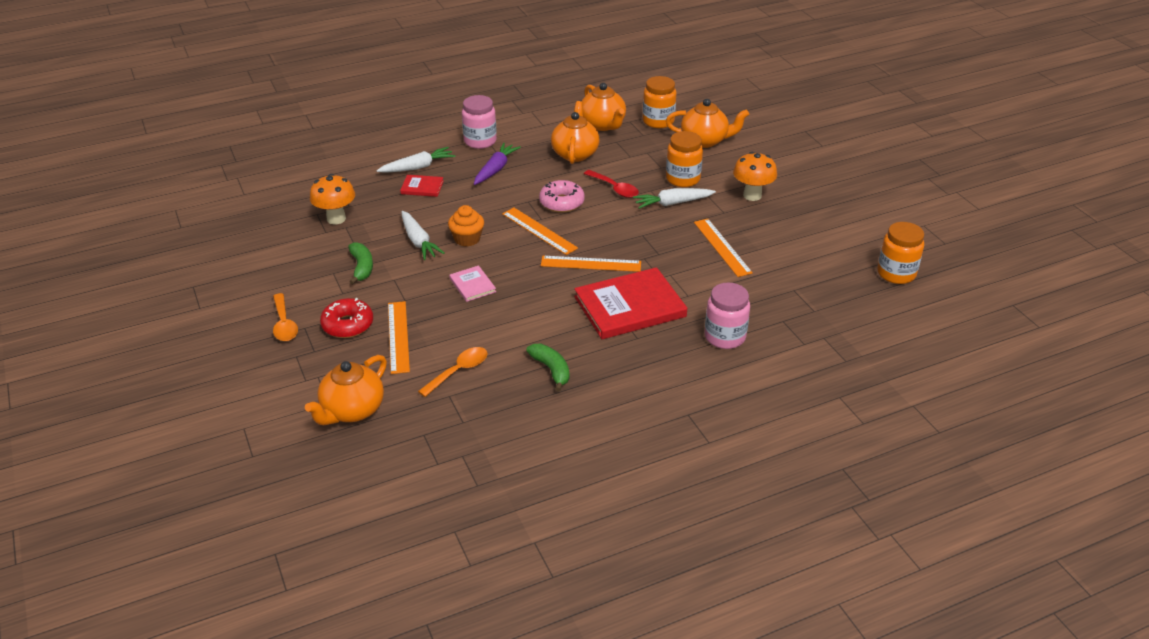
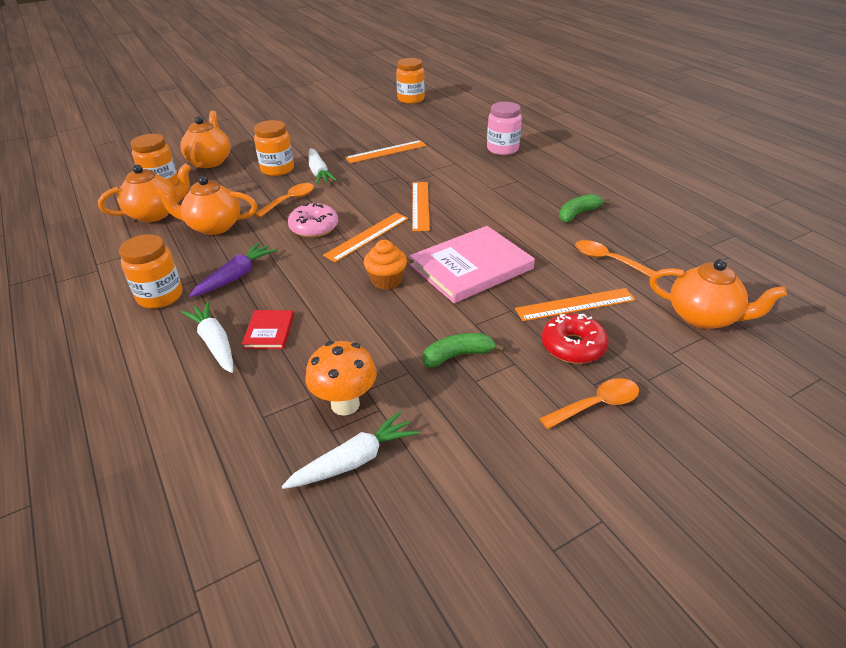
camera: 95 degrees left, 0 degrees up
(418, 241) = (395, 316): white carrot -> white carrot (354, 460)
(472, 285) = (471, 267): pink book -> pink book, size x2.14
(480, 141) = (160, 296): pink jar -> orange jar
(495, 169) = (236, 276): purple carrot -> purple carrot turned 105 degrees clockwise
(615, 188) = (290, 200): red spoon -> orange spoon
(630, 307) = (479, 185): red book -> none
(752, 195) = (309, 141): orange mushroom -> none

